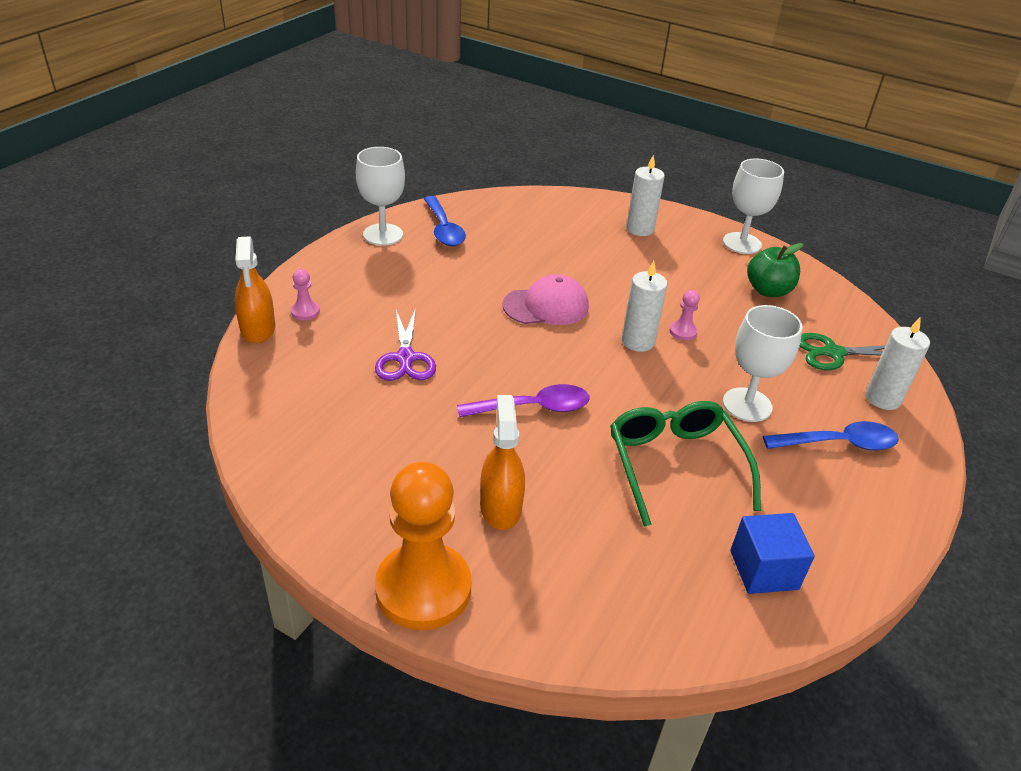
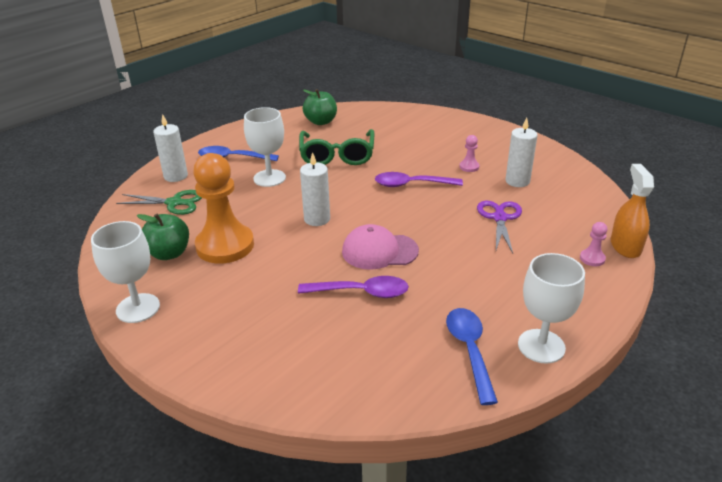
camera: 165 degrees left, 5 degrees down
(423, 588) = (481, 125): orange pawn -> orange pawn (225, 246)
(500, 507) = (441, 146): orange spray bottle -> none
(549, 265) = (361, 292): none -> purple spoon
(640, 229) = (236, 336): white candle -> white candle (517, 181)
(683, 332) = (276, 224): pink pawn -> pink pawn (469, 167)
(764, 570) = (321, 122): blue cube -> green apple

